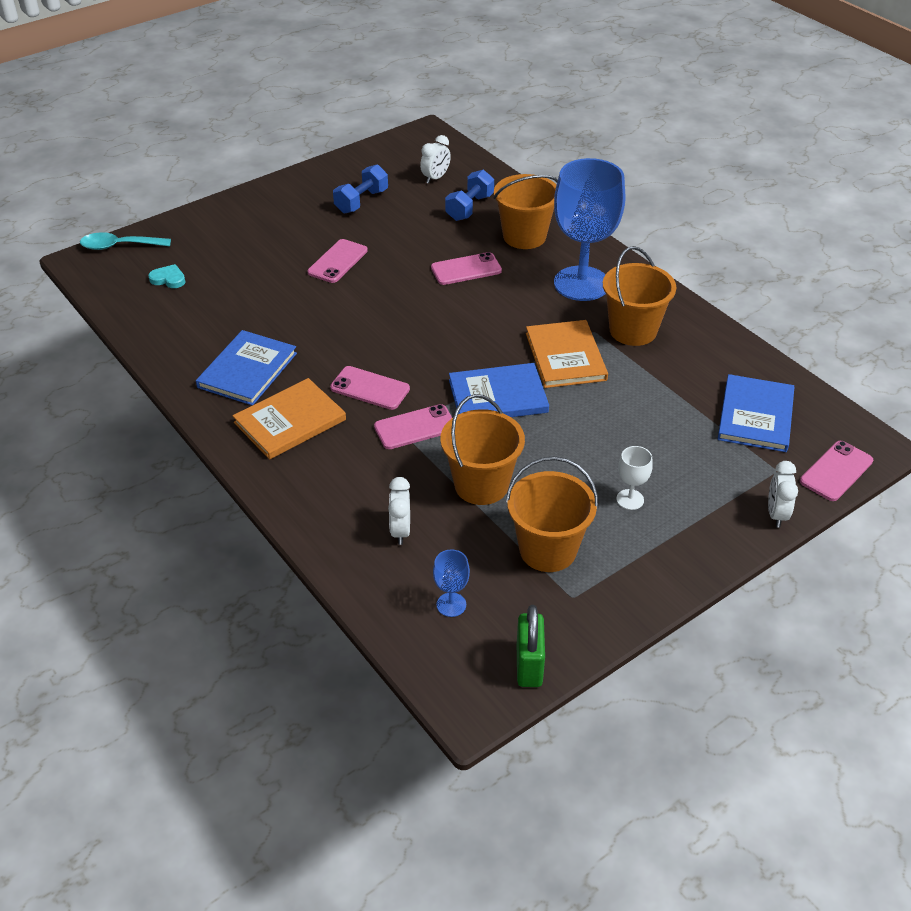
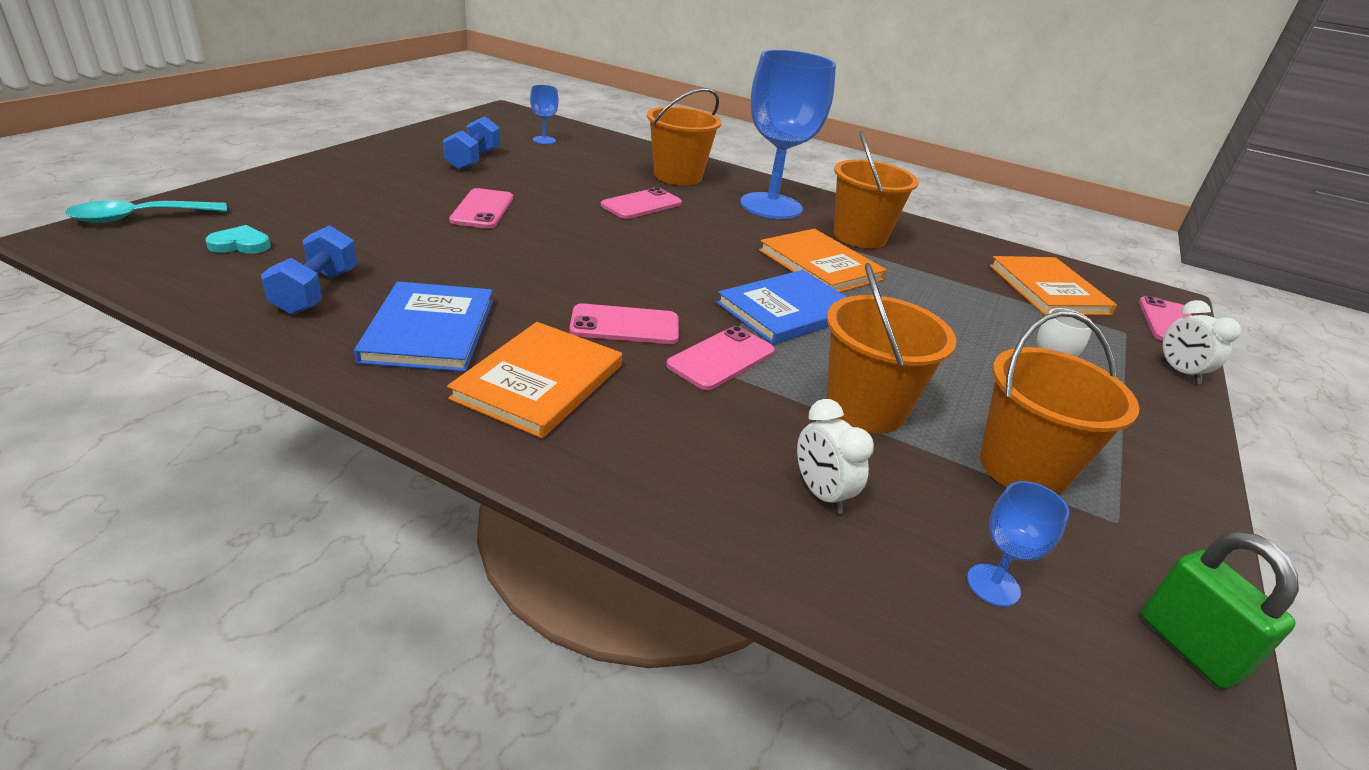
camera: 30 degrees left, 10 degrees down
(435, 178) = (544, 140): white clock -> blue goblet
(469, 207) = (600, 159): blue dumbbell -> blue dumbbell (316, 292)
(755, 416) = (1048, 289): blue book -> orange book

